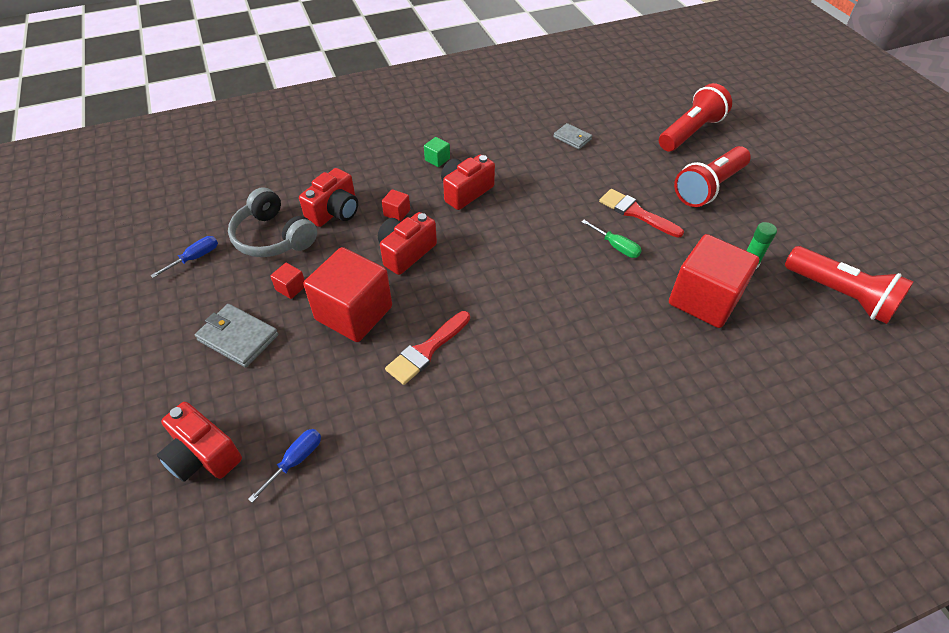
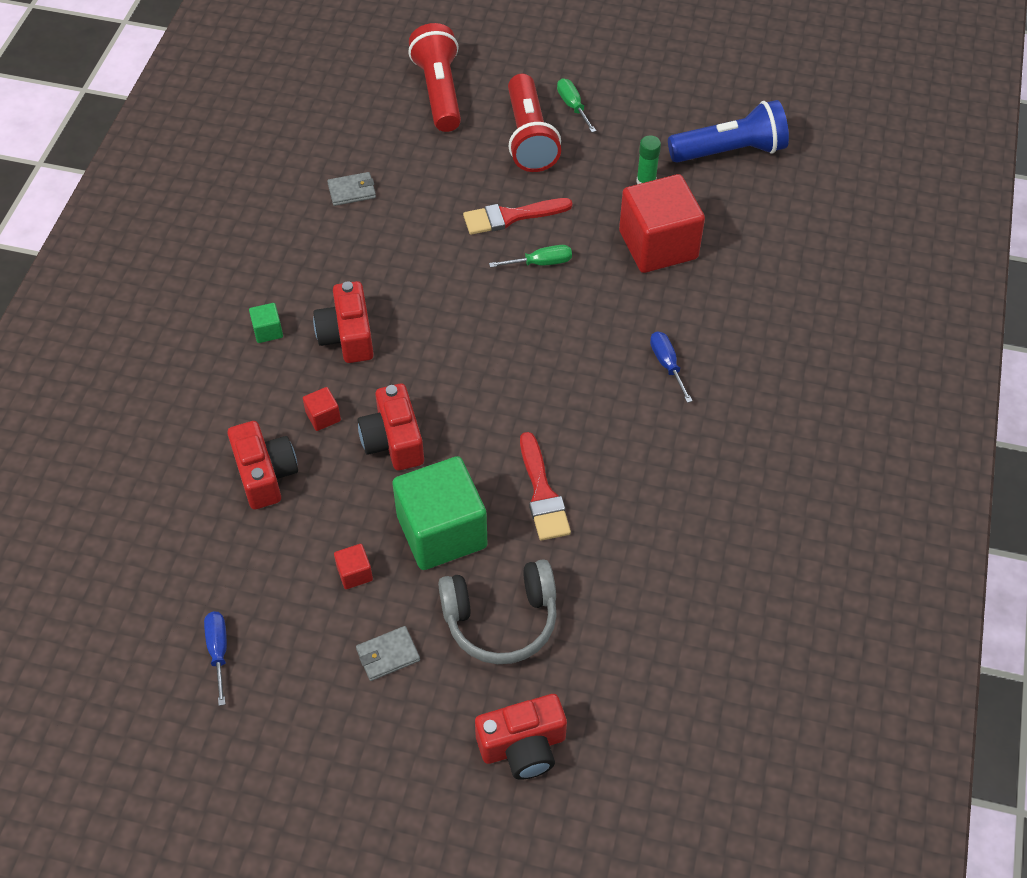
camera: 55 degrees left, 5 degrees up
(238, 337) = (388, 655): grey wallet -> grey wallet, size x0.64
(273, 237) = (254, 555): grey headphones -> grey headphones (501, 619)
(295, 461) = (589, 667): blue screwdriver -> blue screwdriver (667, 364)
(354, 313) = (442, 531): red cube -> green cube
(762, 193) = (573, 106): none -> green screwdriver
(840, 295) = (730, 151): red flashlight -> blue flashlight

